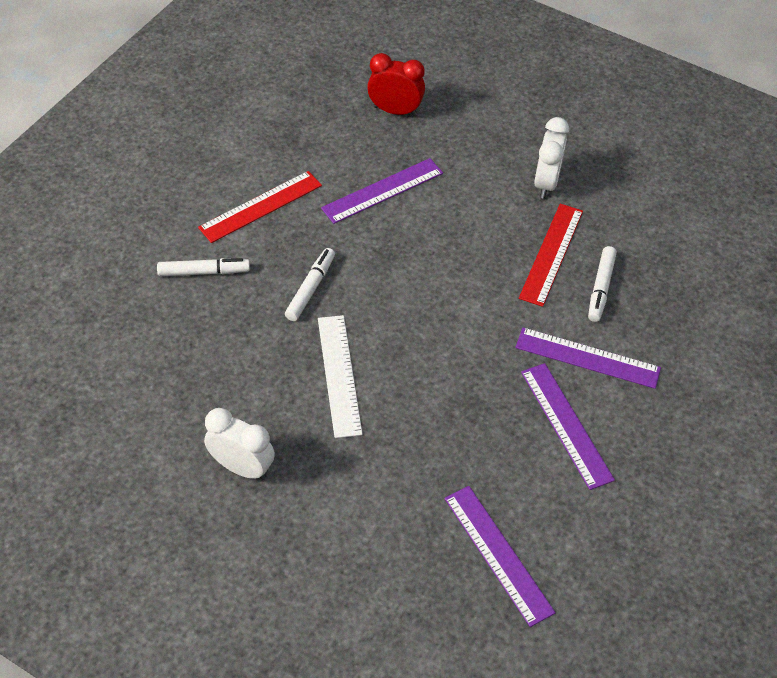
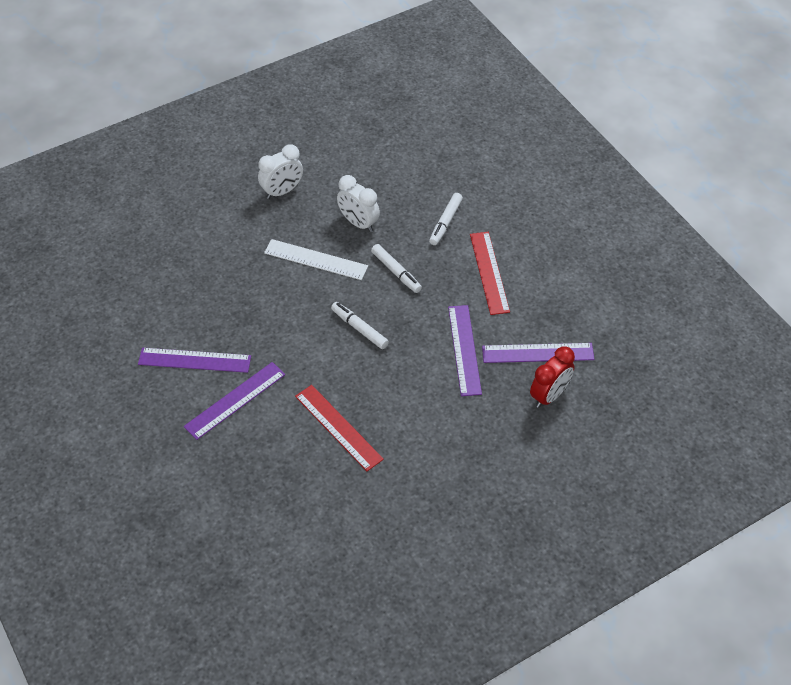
camera: 120 degrees right, 0 degrees up
(498, 554) = (139, 282): purple ruler -> purple ruler (537, 353)
(546, 183) = (411, 462): white clock -> white clock (358, 223)
(600, 288) = (287, 442): white marker -> white marker (359, 328)

